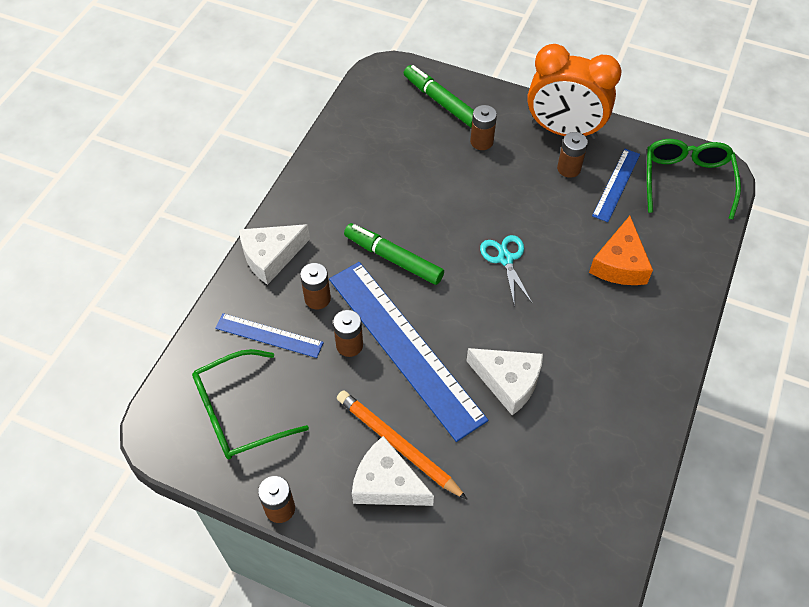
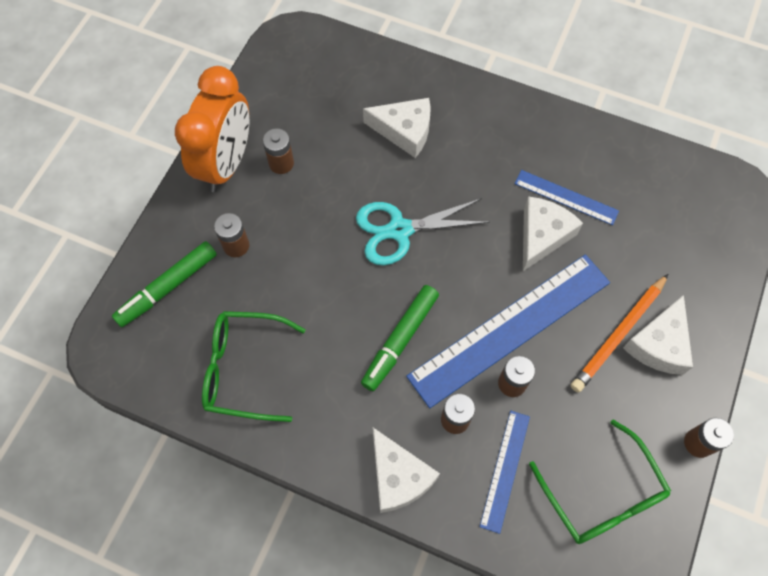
camera: 90 degrees left, 10 degrees up
(505, 259) = (399, 230): turquoise scissors -> turquoise scissors, size x1.52
(616, 184) = (305, 123): blue ruler -> blue ruler (566, 197)
(619, 264) = (404, 131): orange cheese -> white cheese
(686, 180) = (302, 63): green glasses -> green glasses (243, 369)

